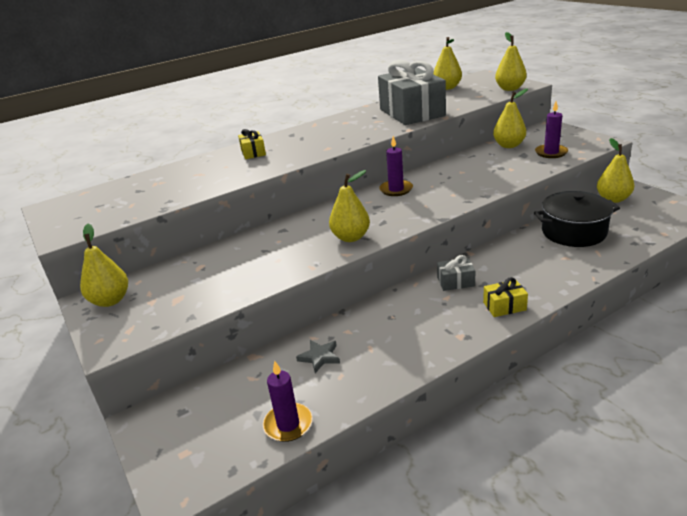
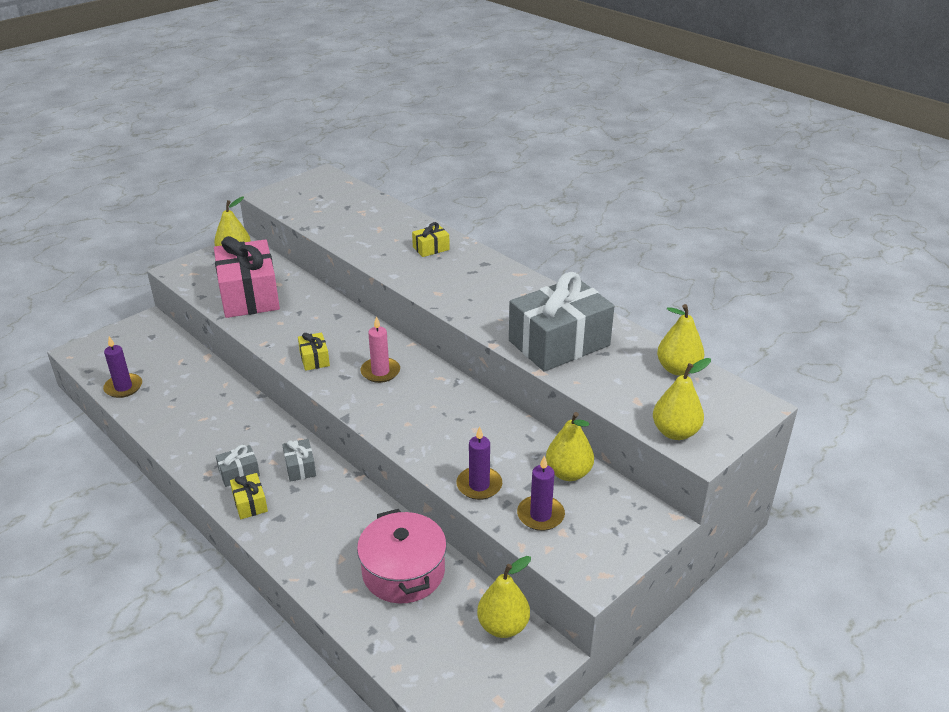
camera: 75 degrees right, 5 degrees up
(212, 282) = (249, 295): none -> pink gift
(319, 357) = (197, 391): grey star -> none
(351, 237) = (314, 359): yellow pear -> yellow gift
(381, 207) = (380, 372): none -> pink candle
(396, 189) = (424, 379): purple candle -> purple candle (479, 485)
(462, 316) = (239, 473): none -> grey gift
(573, 232) = (403, 572): black pot -> pink pot

